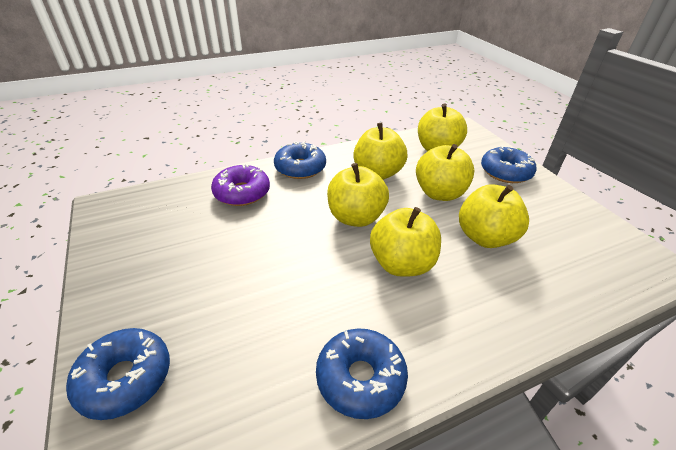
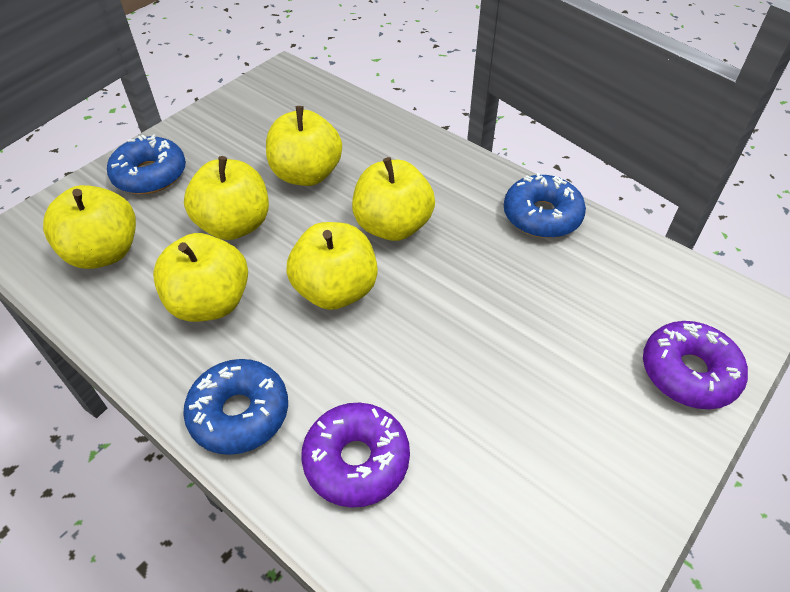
camera: 115 degrees left, 10 degrees up
(125, 378) = (688, 372): blue donut -> purple donut

